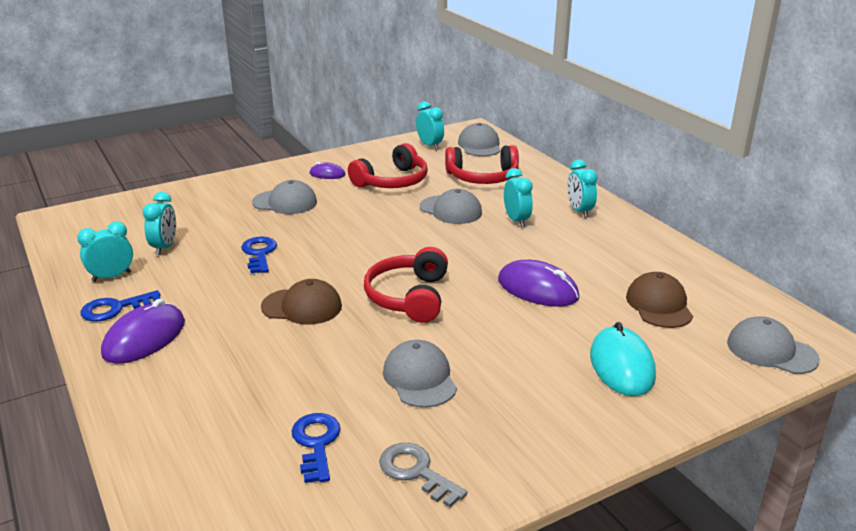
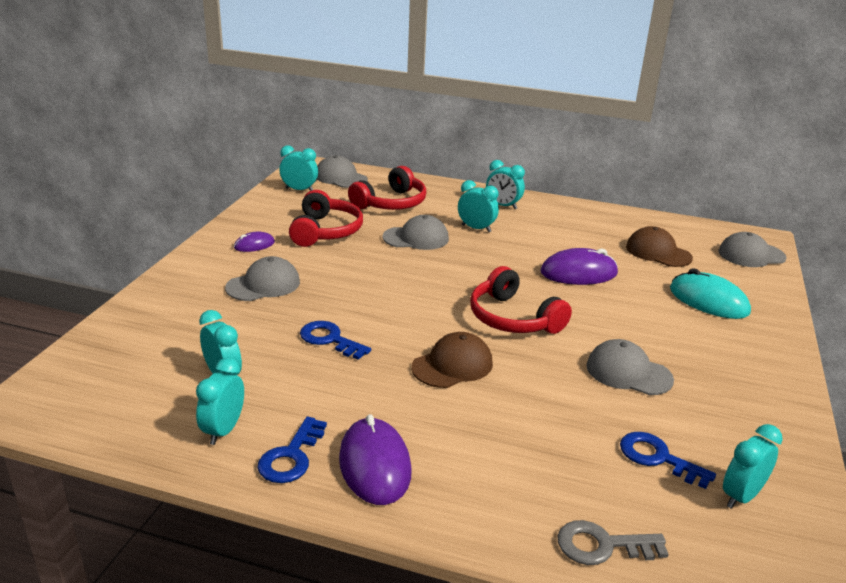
camera: 45 degrees left, 0 degrees up
(322, 506) = (741, 496): none -> turquoise clock
(416, 472) = (741, 435): grey key -> grey key (602, 545)

